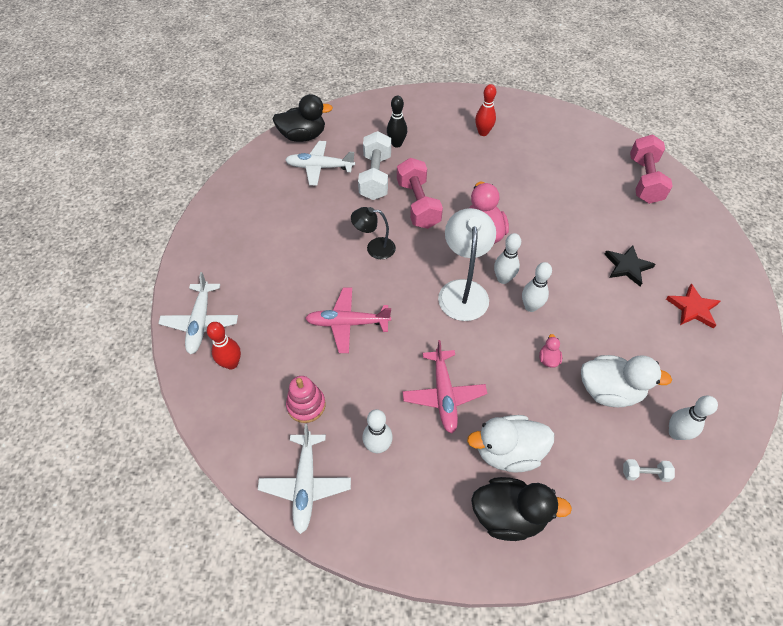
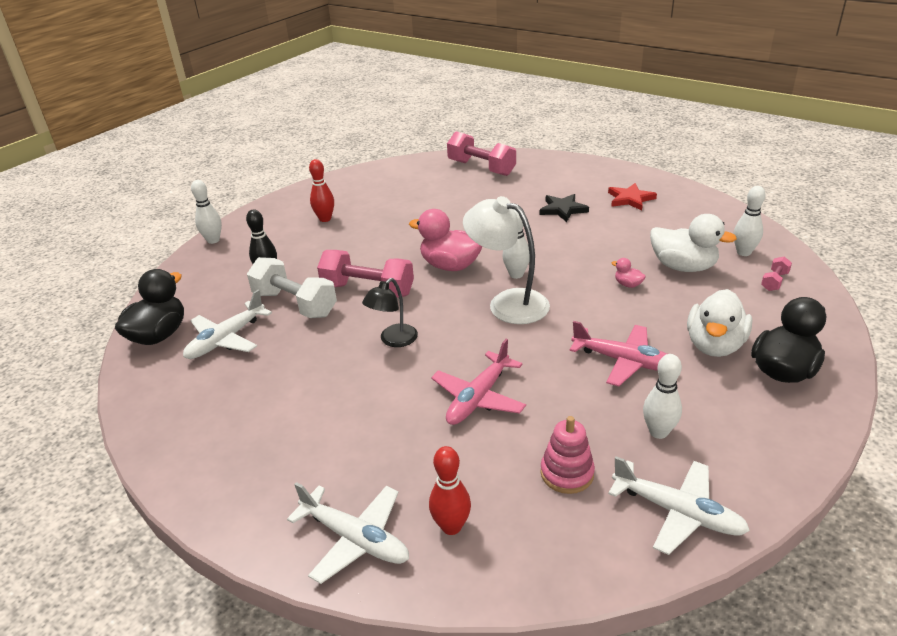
camera: 55 degrees left, 20 degrees down
(530, 307) = (562, 272): white bowling pin -> white bowling pin (213, 240)
(609, 391) = (683, 267): white duck -> white duck turned 75 degrees clockwise
(644, 473) = (774, 281): white dumbbell -> pink dumbbell

